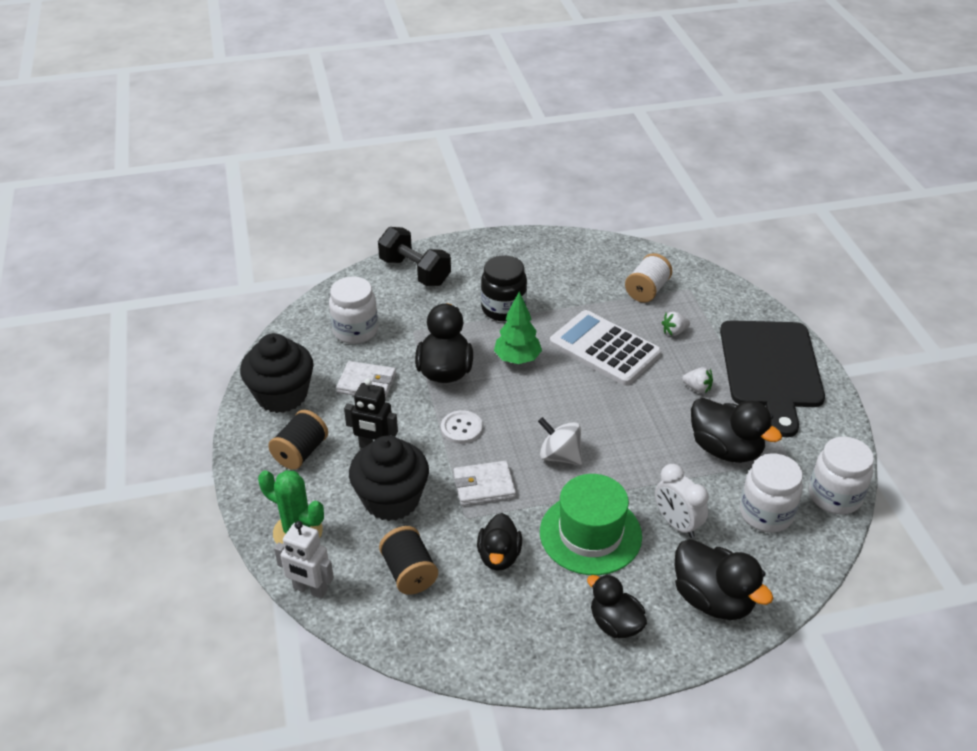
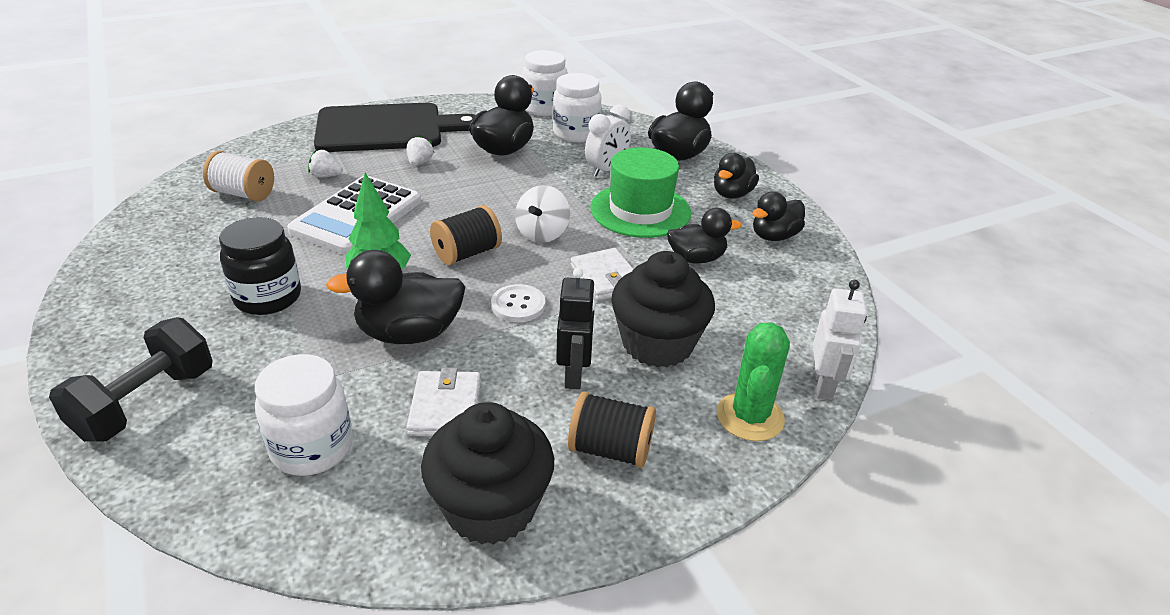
camera: 105 degrees left, 5 degrees down
(409, 573) = (752, 313): black spool -> black spool (467, 253)
(525, 633) = (774, 236): none -> black duck
(674, 332) = (326, 176): white strawberry -> white strawberry turned 135 degrees clockwise

